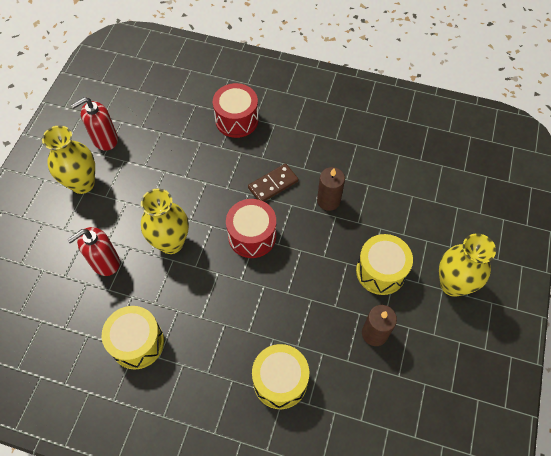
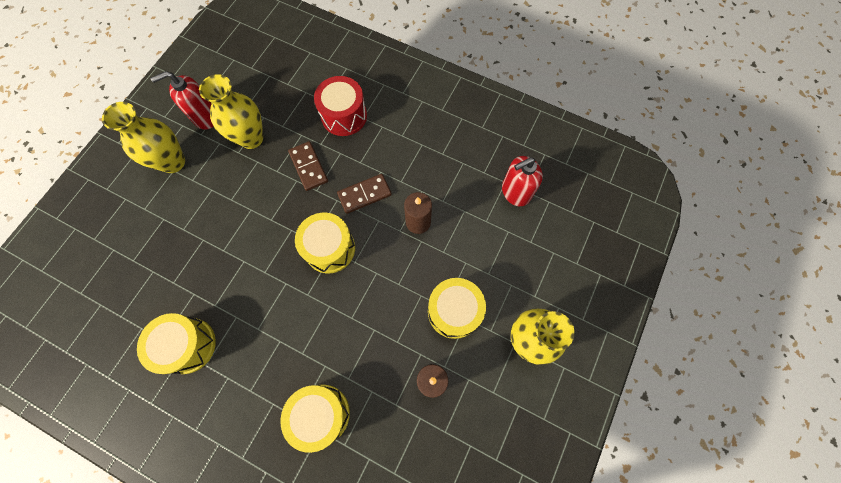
camera: 10 degrees right, 10 degrees up
(105, 262) = (175, 251): red soap dispenser -> red soap dispenser (515, 192)
(171, 243) = (246, 242): yellow vase -> yellow vase (251, 138)
(214, 168) = (309, 167): none -> brown domino
(252, 236) = (329, 248): red drum -> yellow drum

